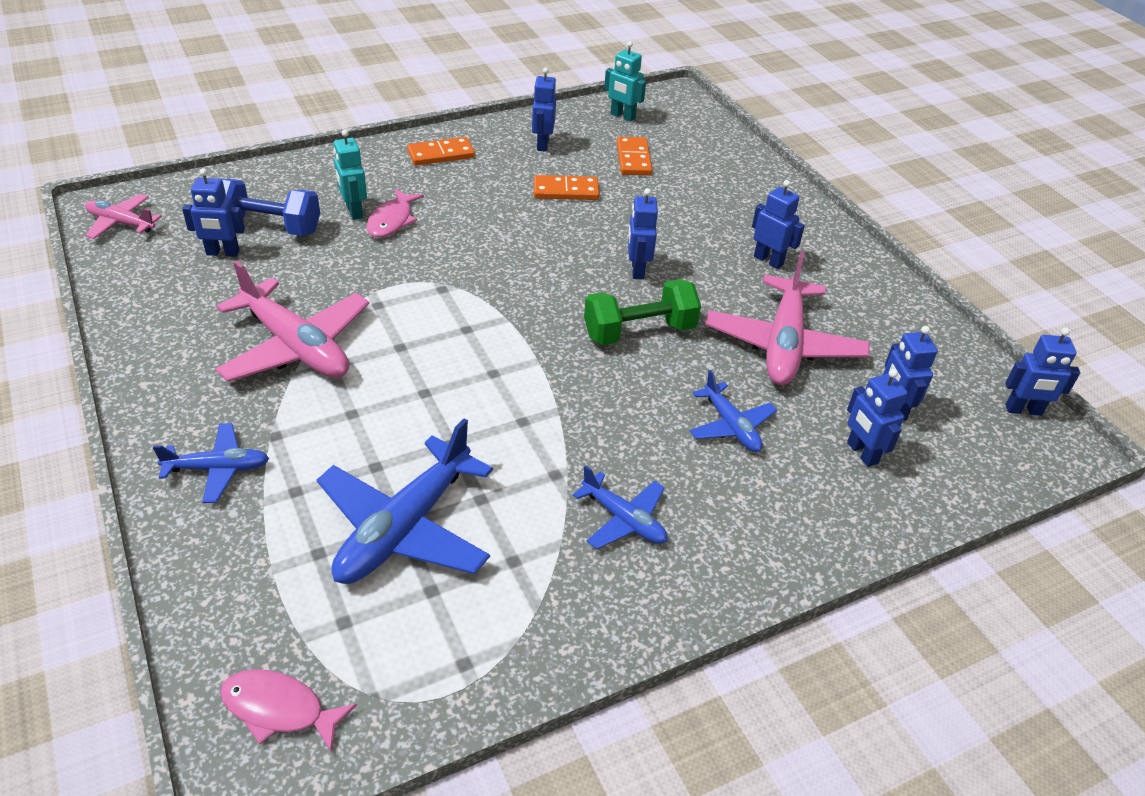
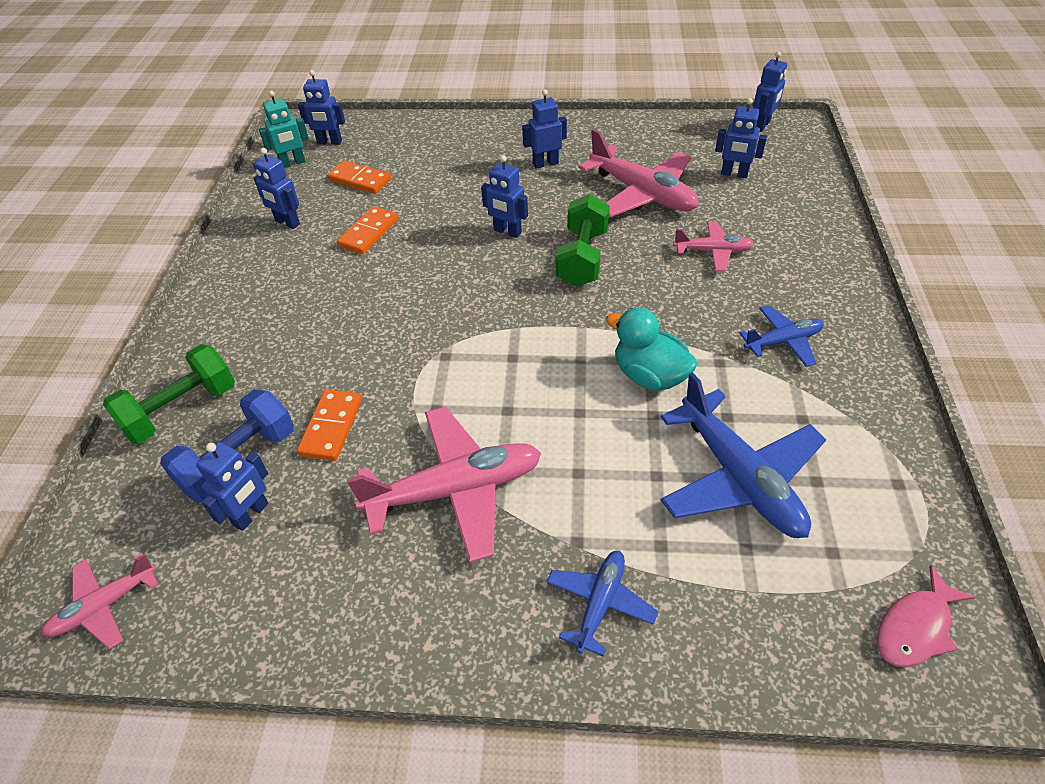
camera: 55 degrees left, 5 degrees up
(302, 181) = (181, 410): none -> green dumbbell
(354, 211) = (272, 383): turquoise robot -> none
(392, 220) = (313, 359): pink fish -> none
(441, 154) = (237, 292): orange domino -> orange domino (331, 427)
(502, 427) = (649, 376): none -> turquoise duck
(731, 426) = (713, 251): blue plane -> pink plane
(861, 453) = (768, 204): blue robot -> blue robot (329, 142)

